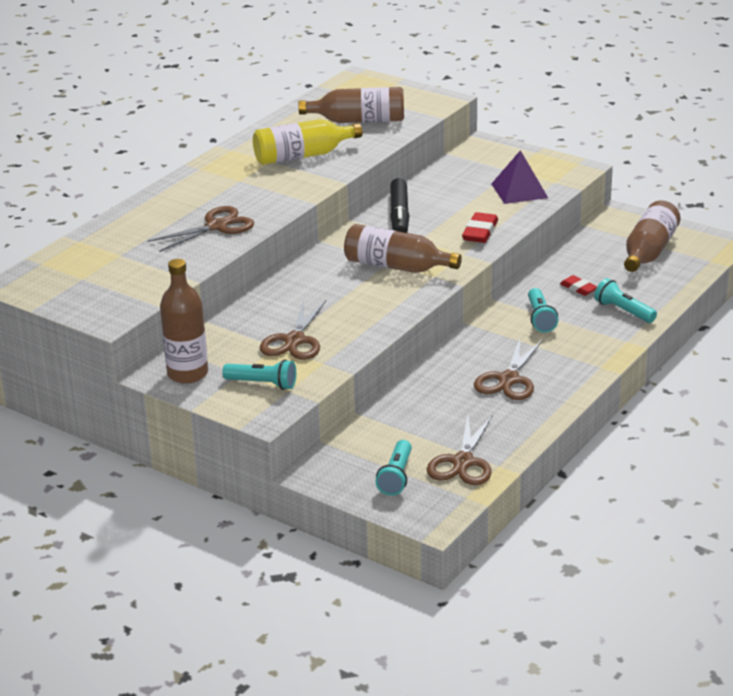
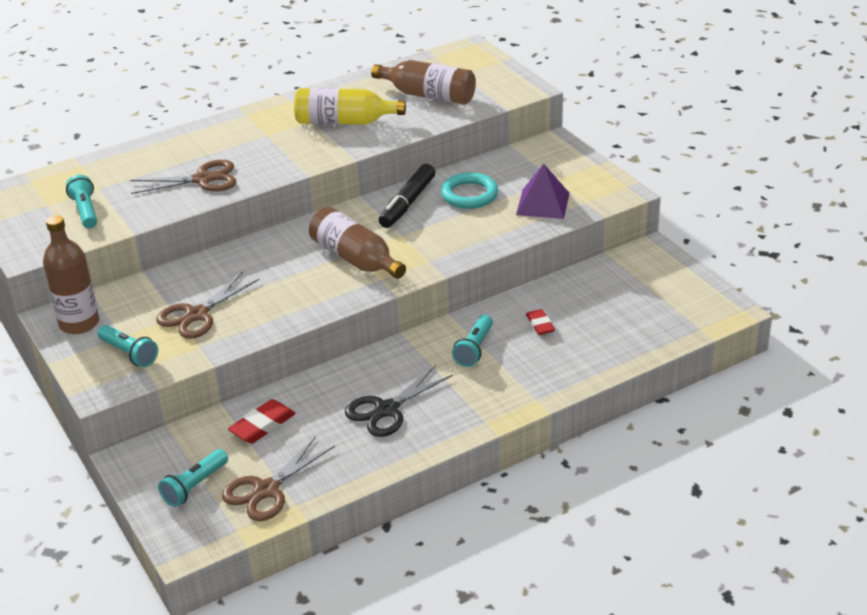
camera: 25 degrees right, 5 degrees up
(448, 197) = (469, 195): none -> turquoise ring
(480, 232) = (465, 241): red eraser -> red eraser (262, 425)
(509, 380) = (386, 410): brown scissors -> black scissors
(623, 311) = (562, 363): turquoise flashlight -> turquoise flashlight (85, 211)
(649, 251) = (645, 301): brown bottle -> none

